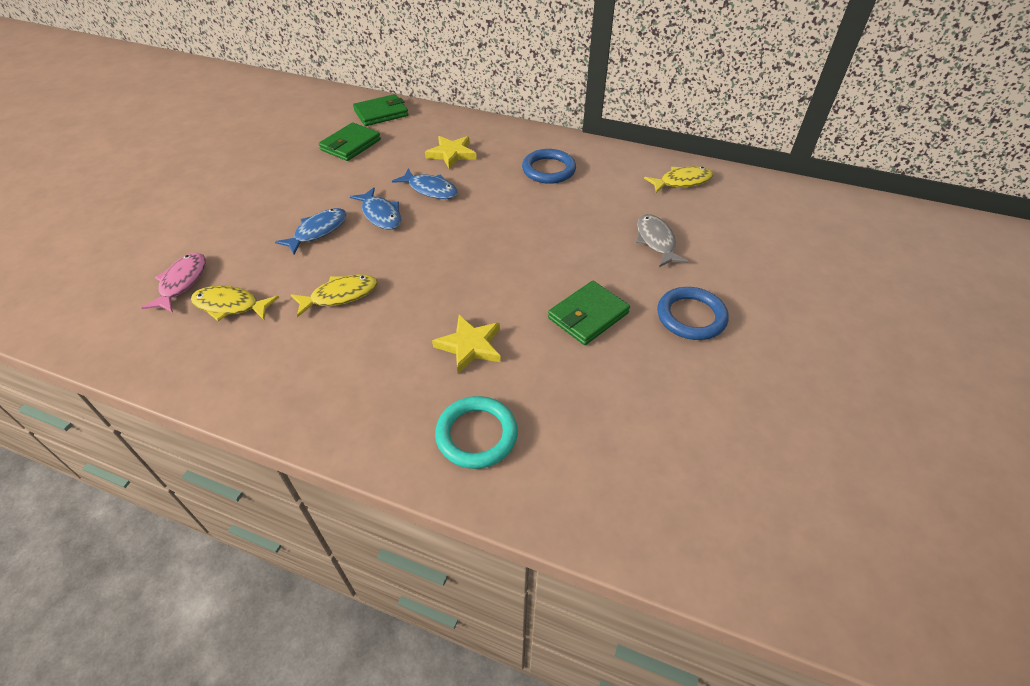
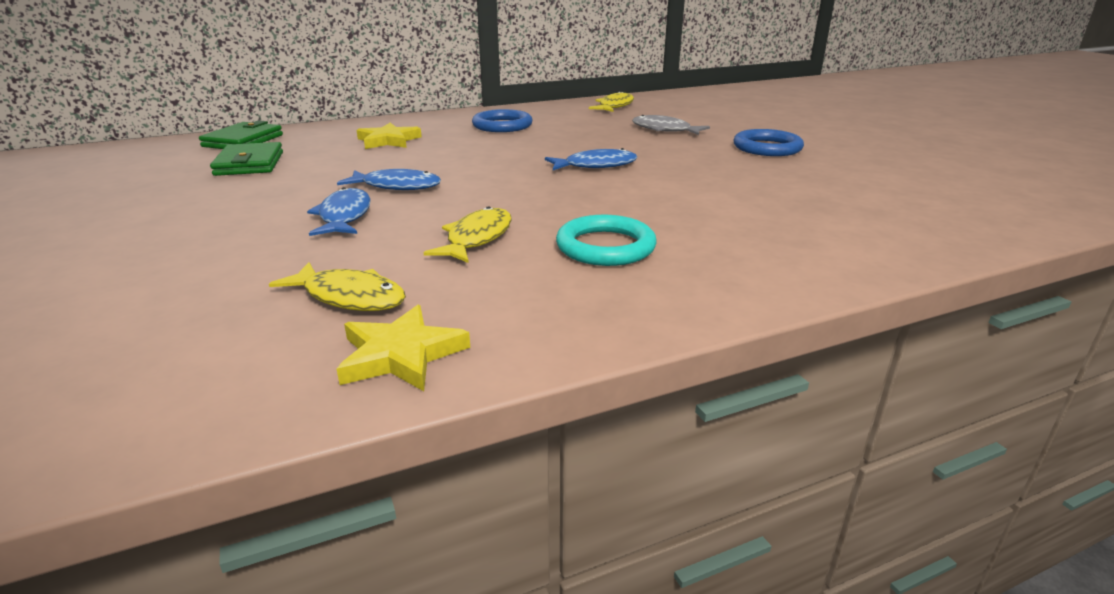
camera: 45 degrees left, 20 degrees down
(182, 282) = (221, 313): pink fish -> none
(230, 306) = (349, 297): yellow fish -> yellow fish turned 120 degrees counterclockwise
(430, 189) = (415, 161): blue fish -> blue fish (596, 165)
(470, 346) = (670, 213): yellow star -> yellow star (401, 355)
(476, 435) = (795, 246): turquoise ring -> turquoise ring (605, 247)
(588, 315) = (709, 169): green wallet -> none

